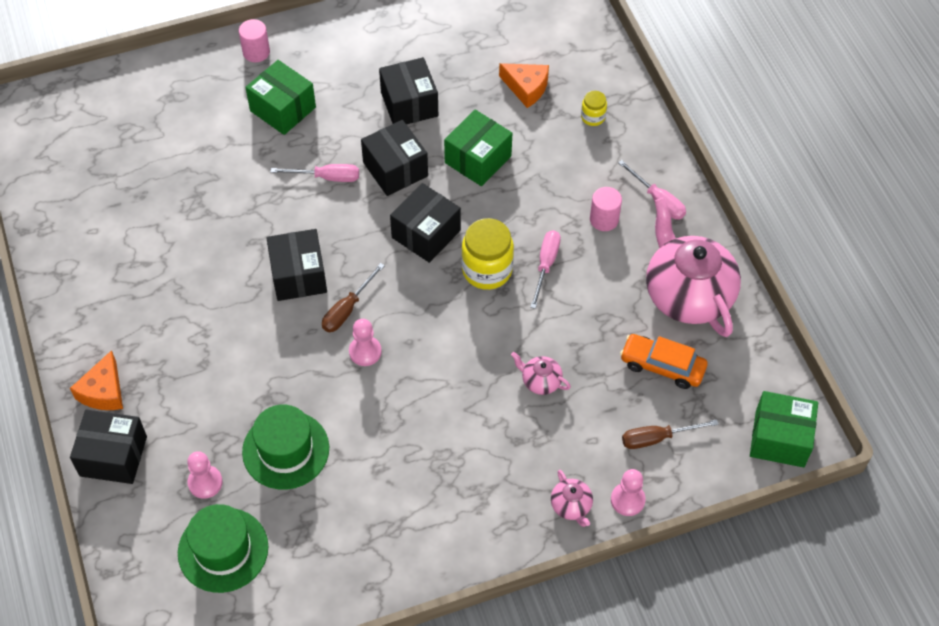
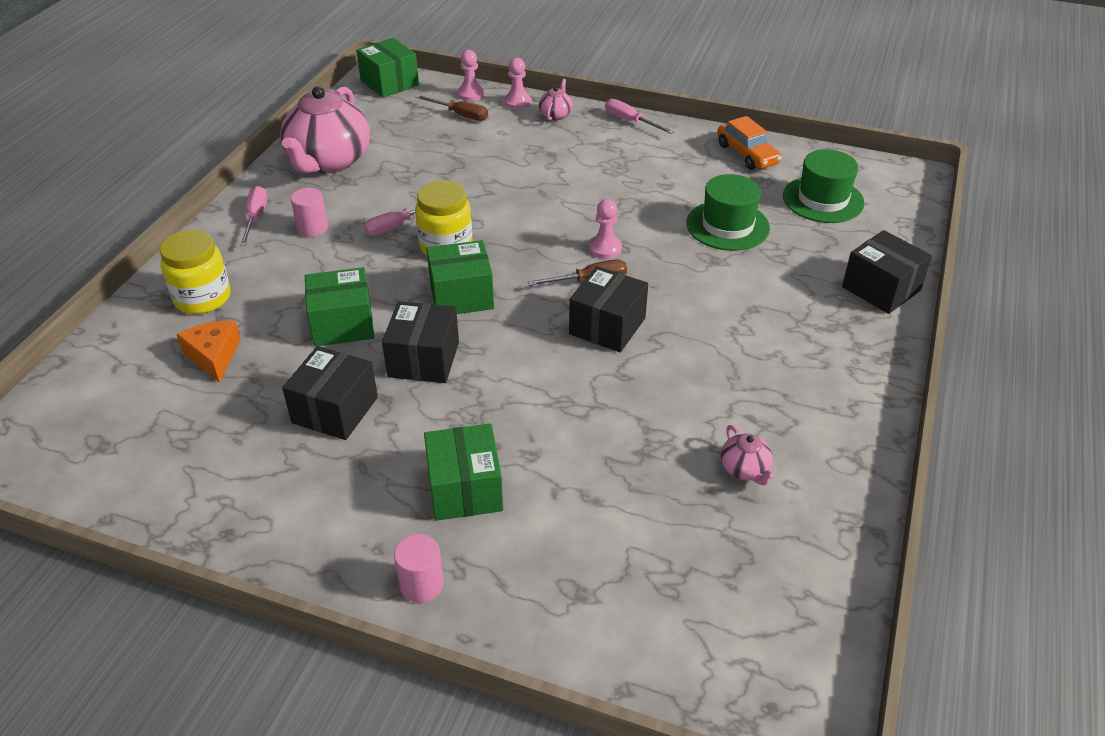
camera: 140 degrees left, 15 degrees down
(103, 391) = (864, 336): orange cheese -> none
(205, 482) = (810, 238): pink pawn -> pink pawn (471, 94)
(327, 177) = (495, 391): pink screwdriver -> pink screwdriver (630, 121)
(426, 234) = (461, 295): black box -> green box
(540, 381) = (495, 171): pink teapot -> pink teapot (745, 469)
(593, 117) = (202, 298): yellow jar -> yellow jar, size x1.93
(662, 366) = (404, 140): orange car -> orange car (747, 154)

